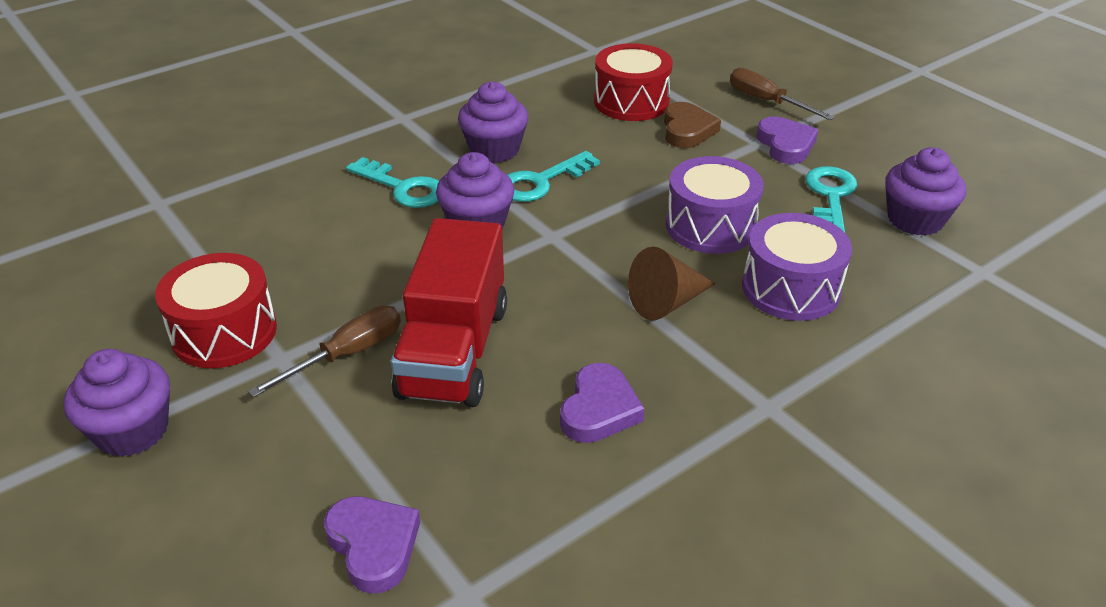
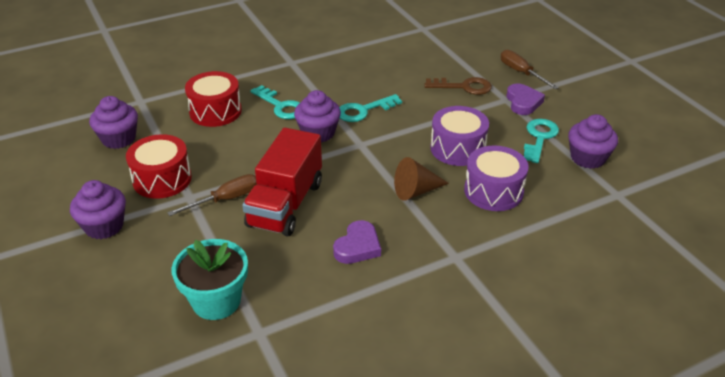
camera: 10 degrees right, 0 degrees up
(373, 545) = (216, 301): purple heart -> turquoise flower pot
(494, 150) = (341, 88): purple cupcake -> purple cupcake (119, 139)
(631, 102) = (434, 65): red drum -> red drum (215, 111)
(687, 130) = (463, 87): brown heart -> brown key

